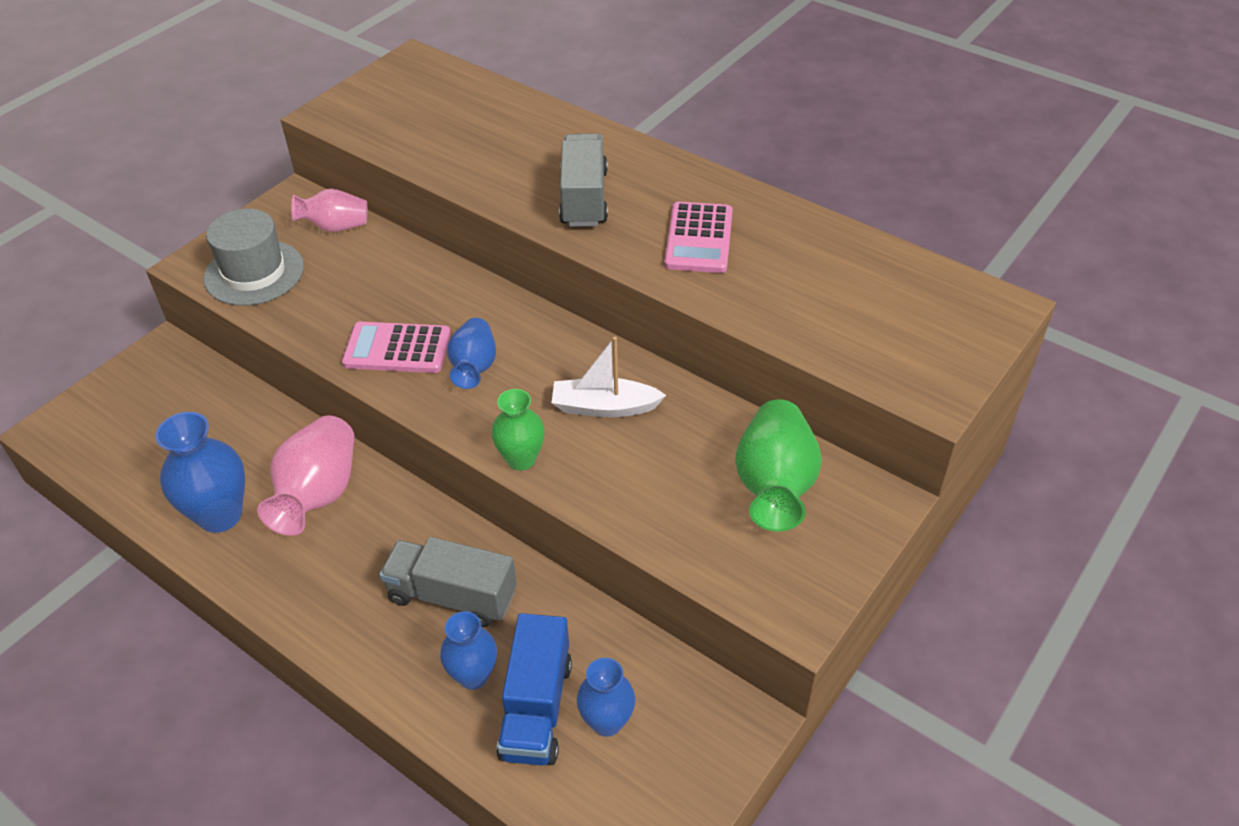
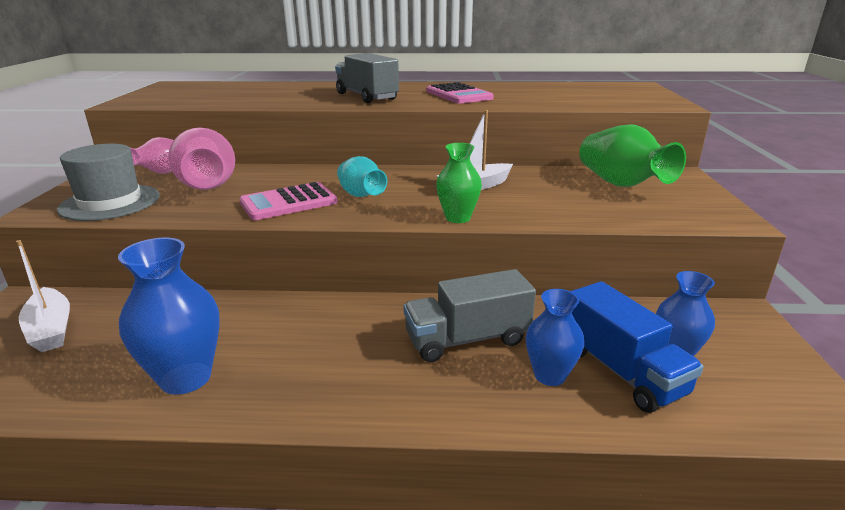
camera: 35 degrees left, 20 degrees down
(167, 401) = (51, 329): none -> white boat
(318, 494) = (276, 329): pink vase -> pink vase (208, 187)
(474, 367) = (361, 195): blue vase -> turquoise vase

